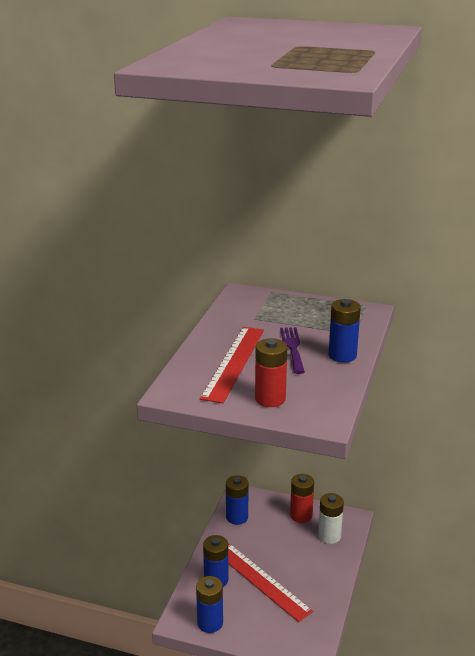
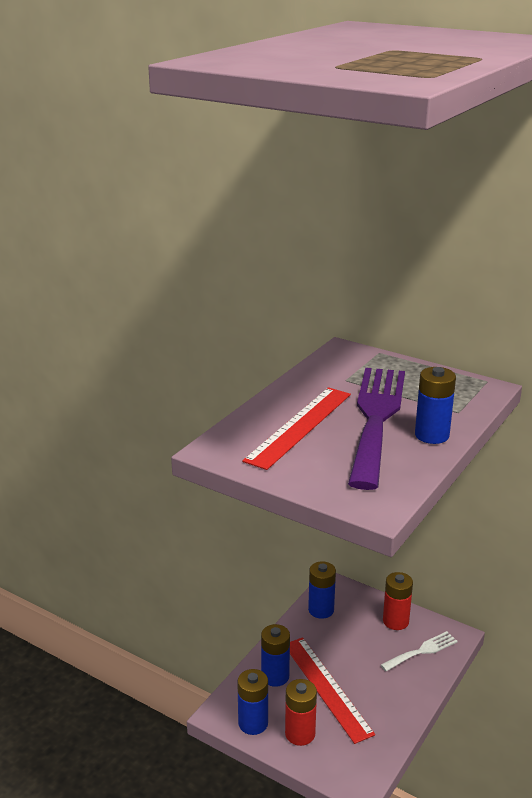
camera: 15 degrees right, 0 degrees up
(270, 399) = (323, 473): red battery -> red battery (300, 734)
(292, 348) = (376, 418): purple fork -> purple fork, size x2.17
(329, 536) = (422, 651): white battery -> white fork

